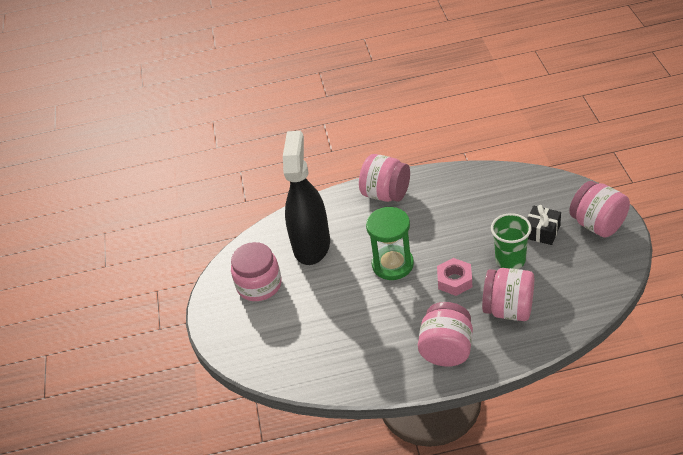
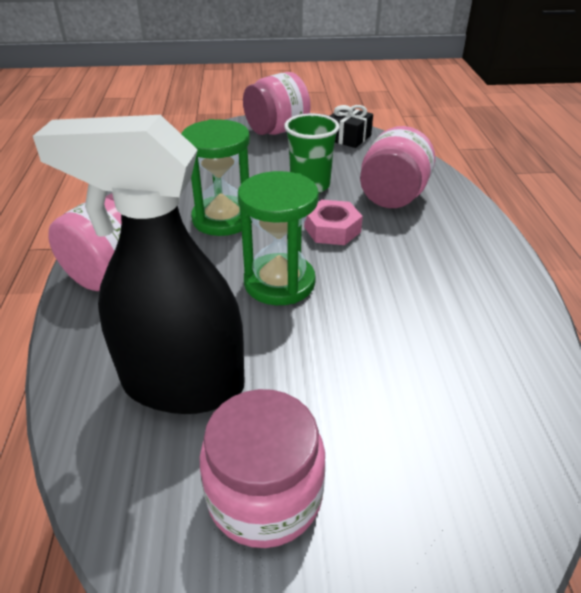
camera: 90 degrees left, 5 degrees down
(446, 349) = (459, 251): pink jar -> none
(452, 225) = (223, 219): none -> green hourglass
(542, 231) = (271, 160): black gift -> black gift (348, 137)

